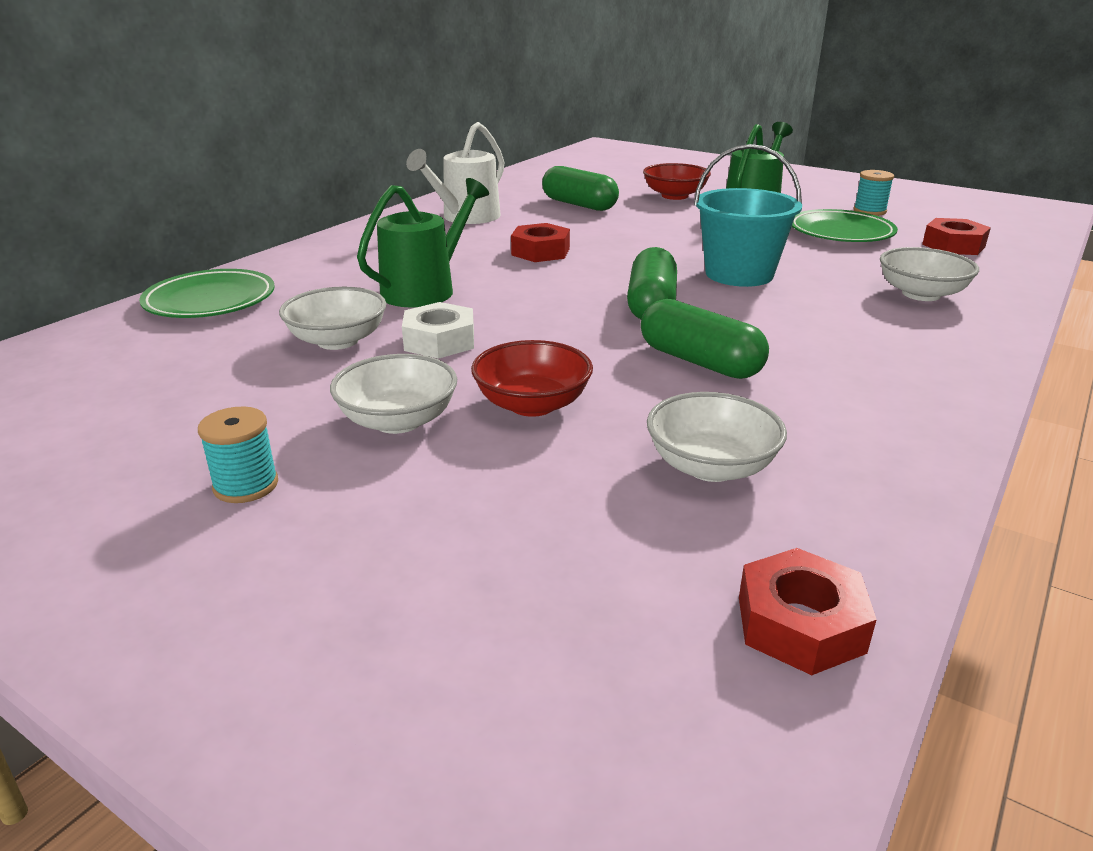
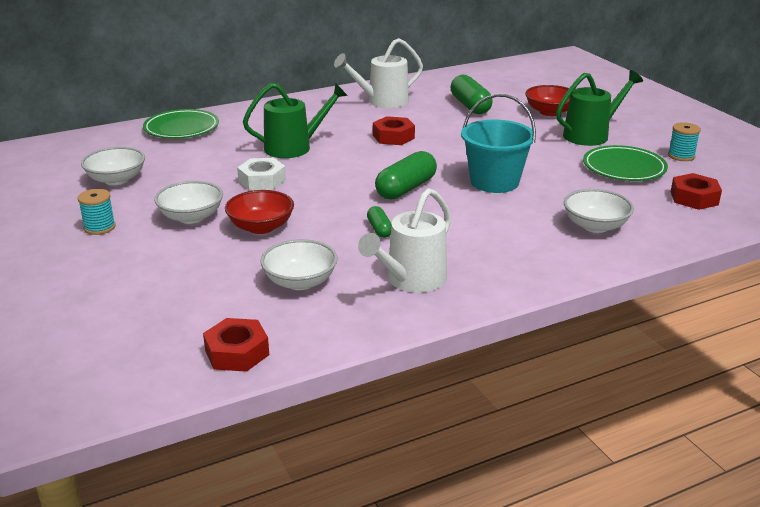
camera: 30 degrees right, 0 degrees up
(338, 341) = (214, 167): white bowl -> white bowl (116, 179)
(700, 362) = (379, 229): green capsule -> green capsule, size x0.53
(847, 415) = (411, 280): none -> white watering can

